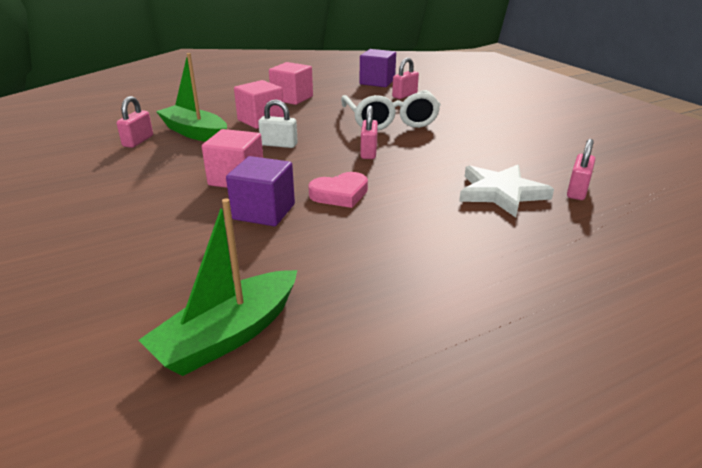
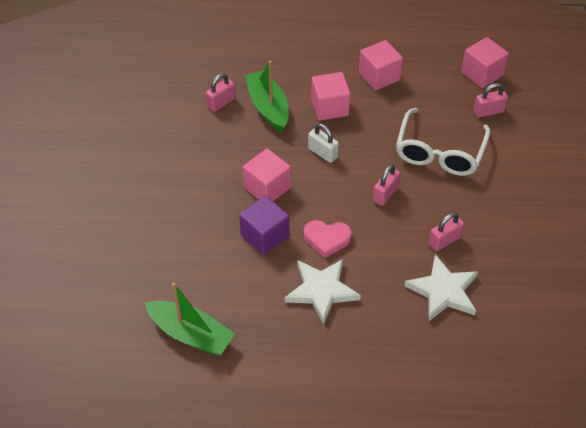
camera: 30 degrees right, 20 degrees up
(228, 335) = (191, 334): green boat -> green boat turned 135 degrees counterclockwise
(375, 232) = (322, 291): none -> white star
(377, 82) = (482, 74): purple cube -> pink cube
(577, 191) = (504, 315): pink padlock -> pink padlock (444, 241)

